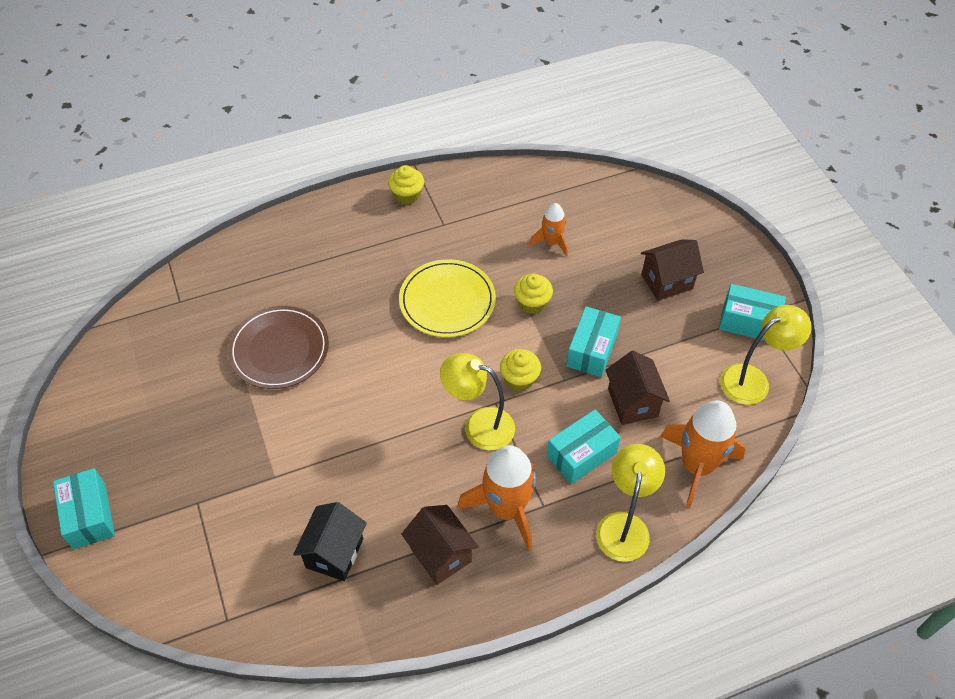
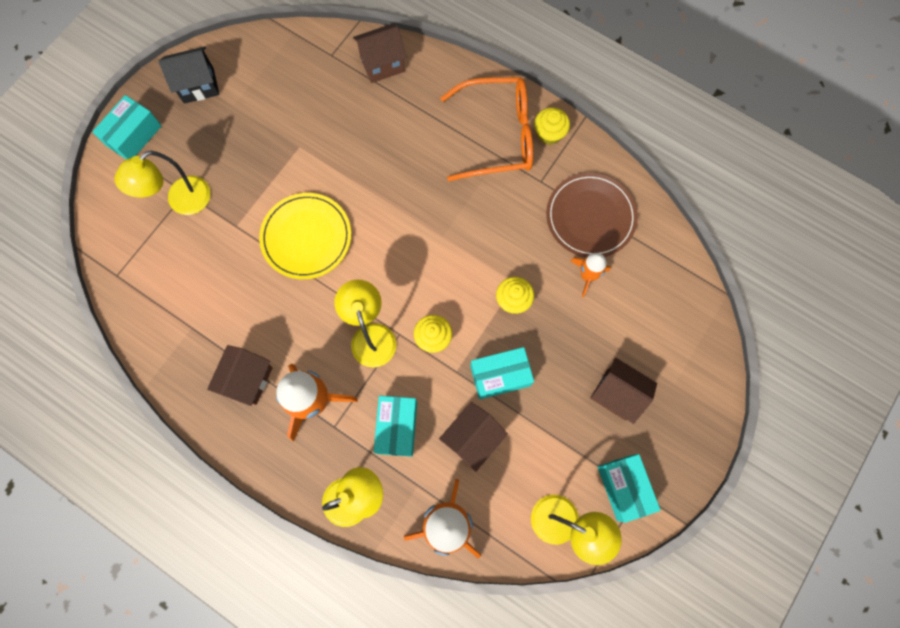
camera: 55 degrees right, 20 degrees up
(204, 511) = (181, 202): none -> yellow lamp
(229, 269) = (382, 64): none -> brown house
(279, 350) = (338, 151): brown plate -> brown plate (590, 217)
(334, 553) = (204, 308): black house -> black house (198, 85)
(376, 228) = (498, 135): none -> orange glasses
(447, 301) = (467, 236): yellow plate -> yellow plate (306, 237)
(581, 454) = (397, 427): turquoise box -> turquoise box turned 75 degrees clockwise

